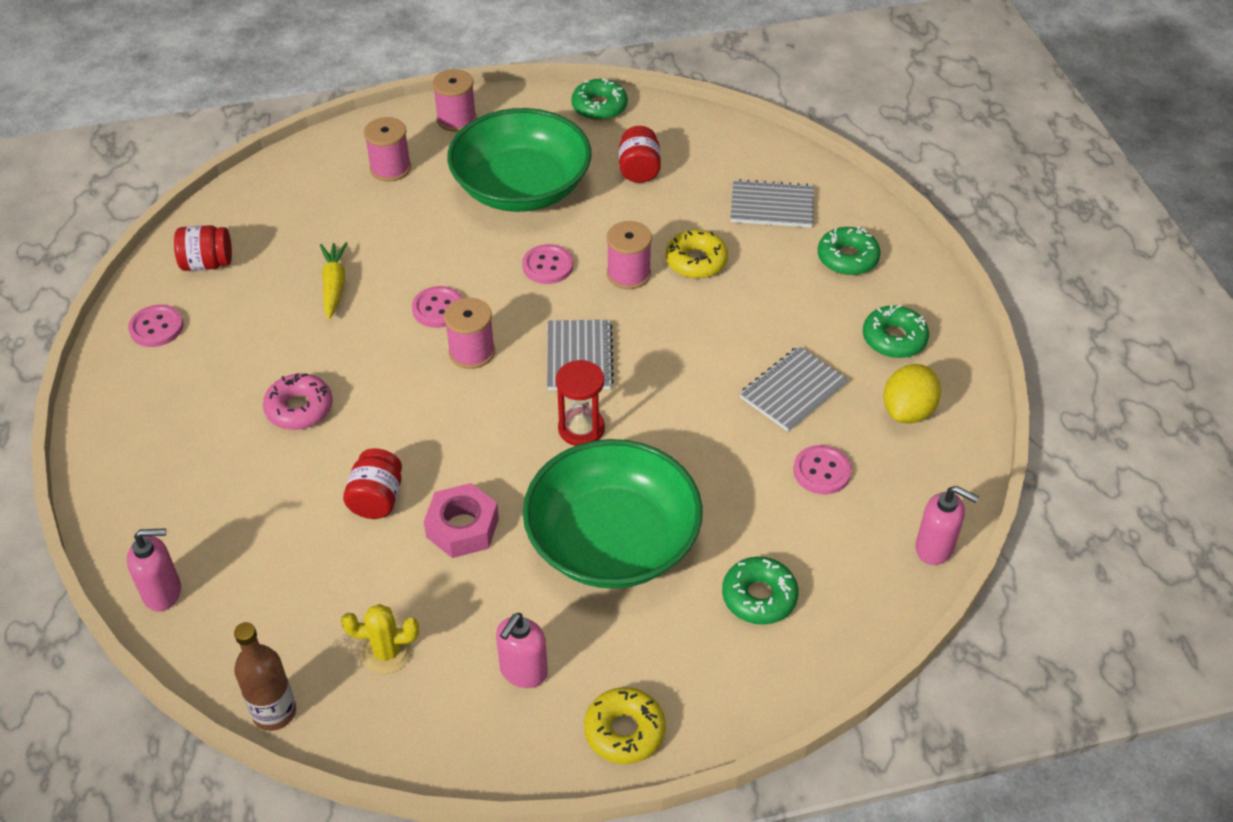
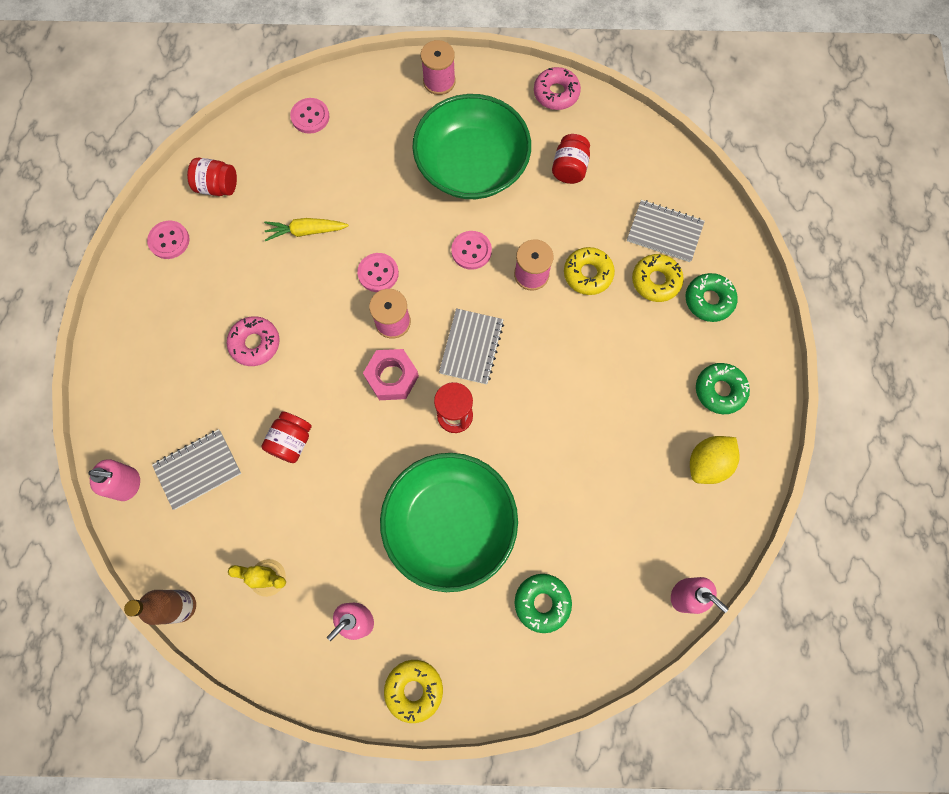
camera: 15 degrees right, 25 degrees up
(334, 285) = (306, 231): yellow carrot -> yellow carrot turned 105 degrees counterclockwise
(390, 168) = (375, 122): pink spool -> none
(462, 528) = (346, 483): pink nut -> pink nut (392, 377)
(599, 107) = (556, 93): green donut -> pink donut
(779, 252) = (655, 281): none -> yellow donut
(793, 391) = (624, 421): grey notebook -> grey notebook (198, 469)
(822, 471) = (623, 502): pink button -> pink button (310, 117)

